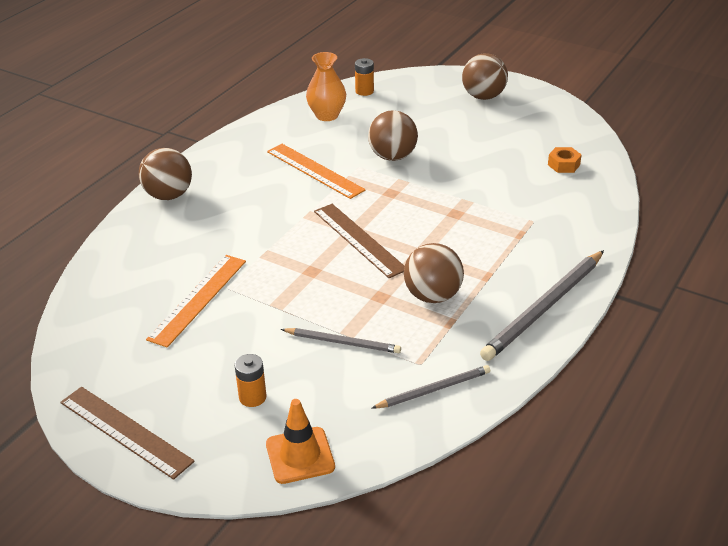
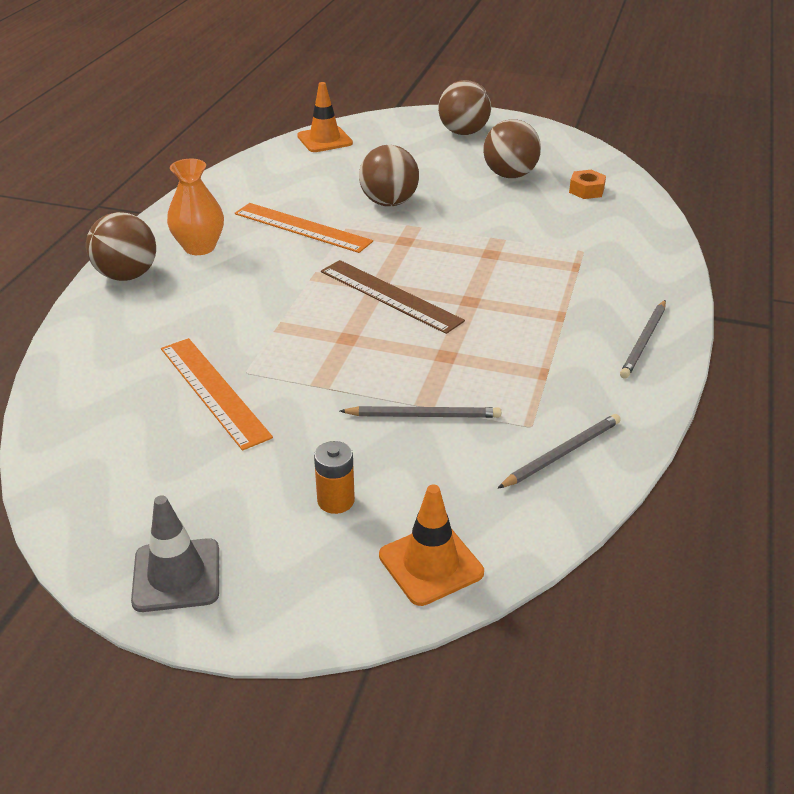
camera: 15 degrees left, 0 degrees up
(125, 431) = (176, 575): brown ruler -> grey traffic cone
(198, 299) = (214, 391): orange ruler -> orange ruler turned 45 degrees counterclockwise
(327, 115) = (291, 168): orange vase -> orange vase (199, 247)
(364, 91) = (325, 140): orange battery -> orange traffic cone
(432, 296) = (508, 346): brown ball -> brown ball (510, 175)
(544, 308) = (644, 341): grey pencil -> grey pencil, size x0.56

